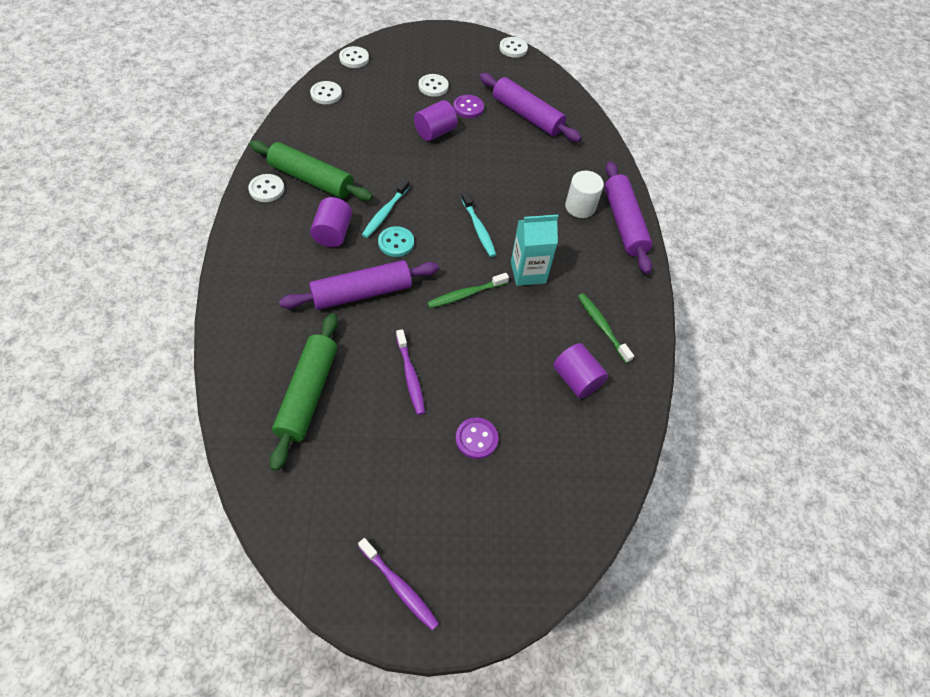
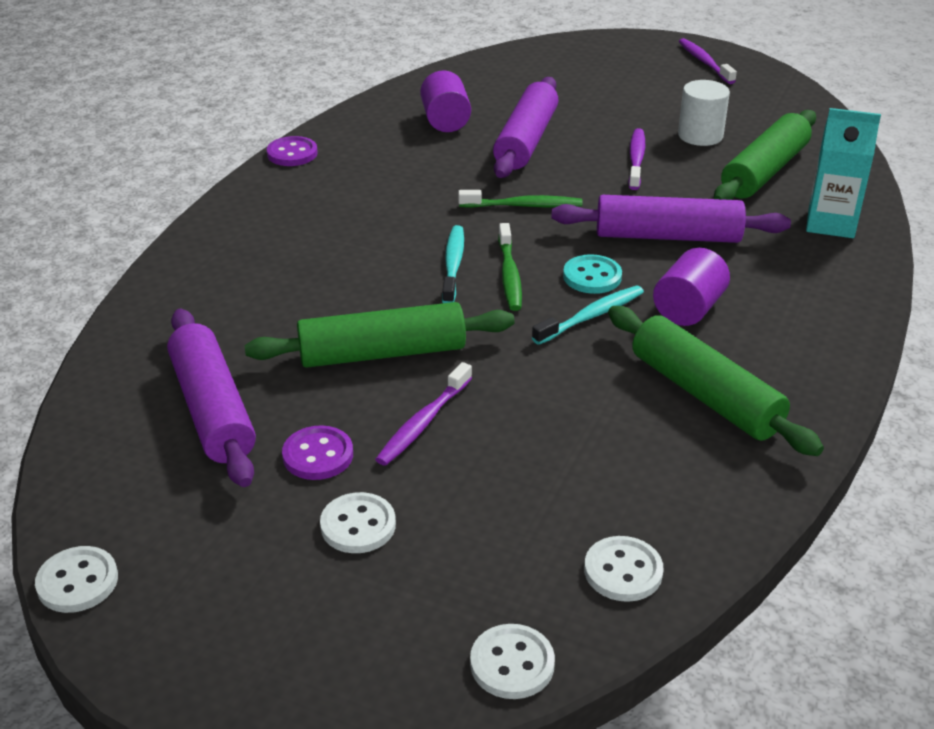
camera: 150 degrees left, 20 degrees down
(266, 189) = (793, 397): white button -> none
(435, 132) = (423, 422): purple cylinder -> purple toothbrush
(476, 439) = (587, 110): purple button -> purple button (292, 153)
(477, 161) = (382, 353): none -> green rolling pin
(528, 272) = (421, 207): turquoise carton -> turquoise carton (830, 223)
(580, 207) = (271, 255): white cylinder -> white cylinder (700, 135)
(602, 327) = (374, 147): green toothbrush -> green toothbrush (509, 275)
(624, 223) = (229, 224): purple rolling pin -> purple rolling pin (526, 141)

